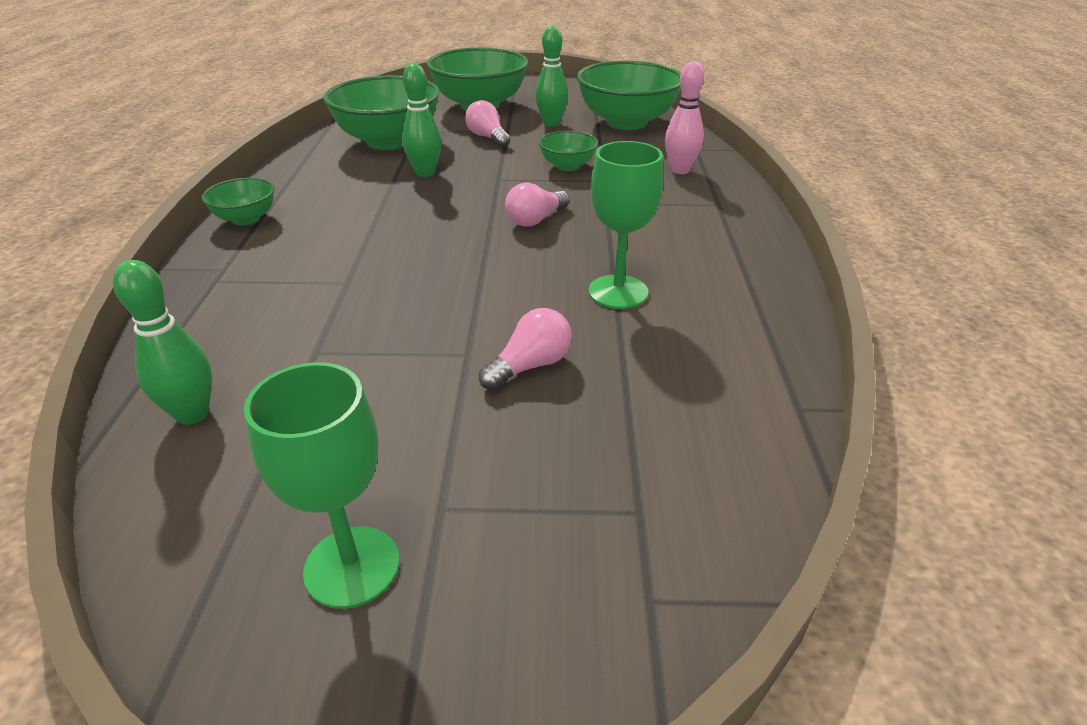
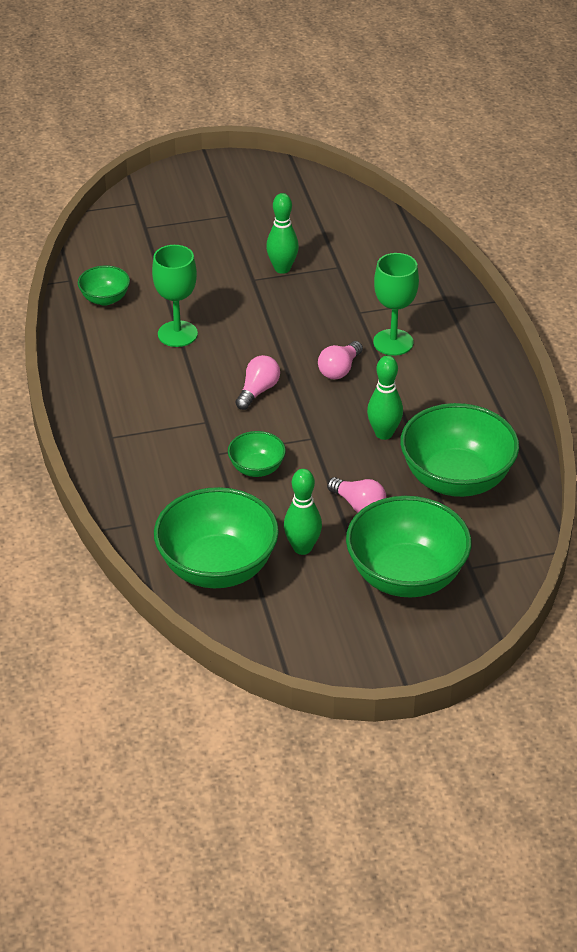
camera: 165 degrees right, 5 degrees up
(192, 414) = (370, 229): green bowling pin -> green bowling pin (282, 268)
(246, 219) = (483, 352): green bowl -> green bowl (105, 299)
(352, 566) = (252, 194): green goblet -> green goblet (393, 342)
(530, 366) = (215, 278): pink light bulb -> pink light bulb (339, 369)
(680, 170) = (147, 481): pink bowling pin -> none

